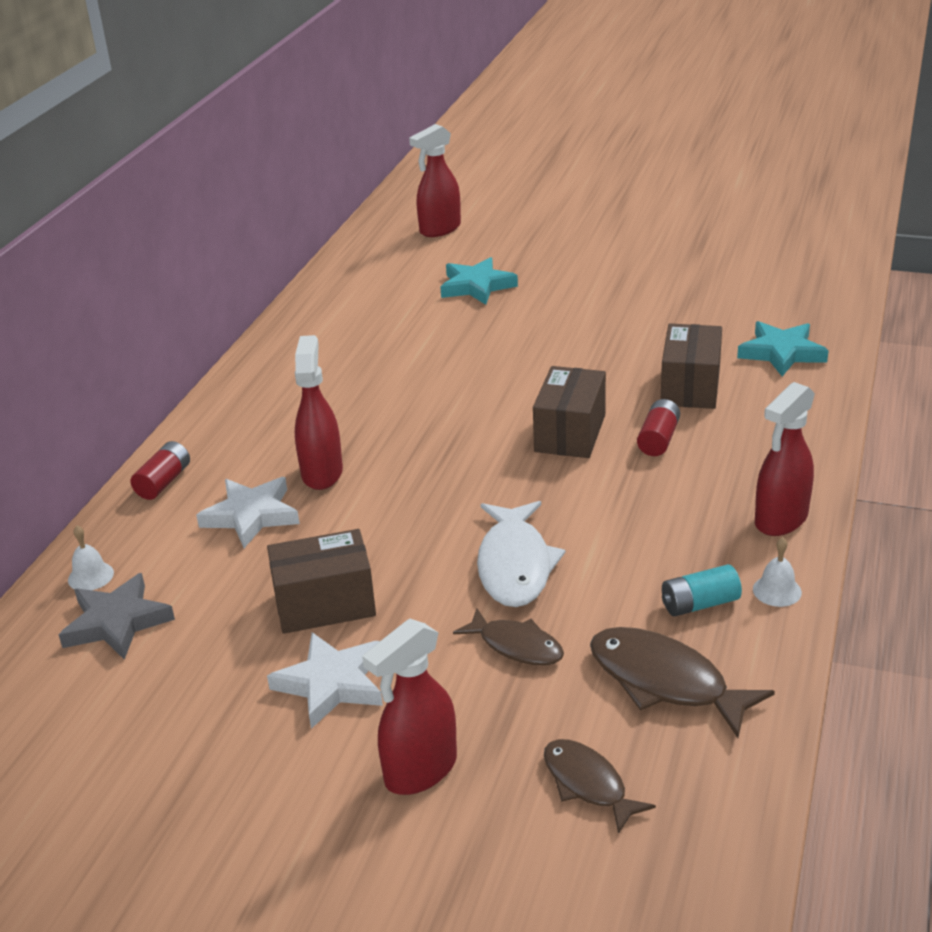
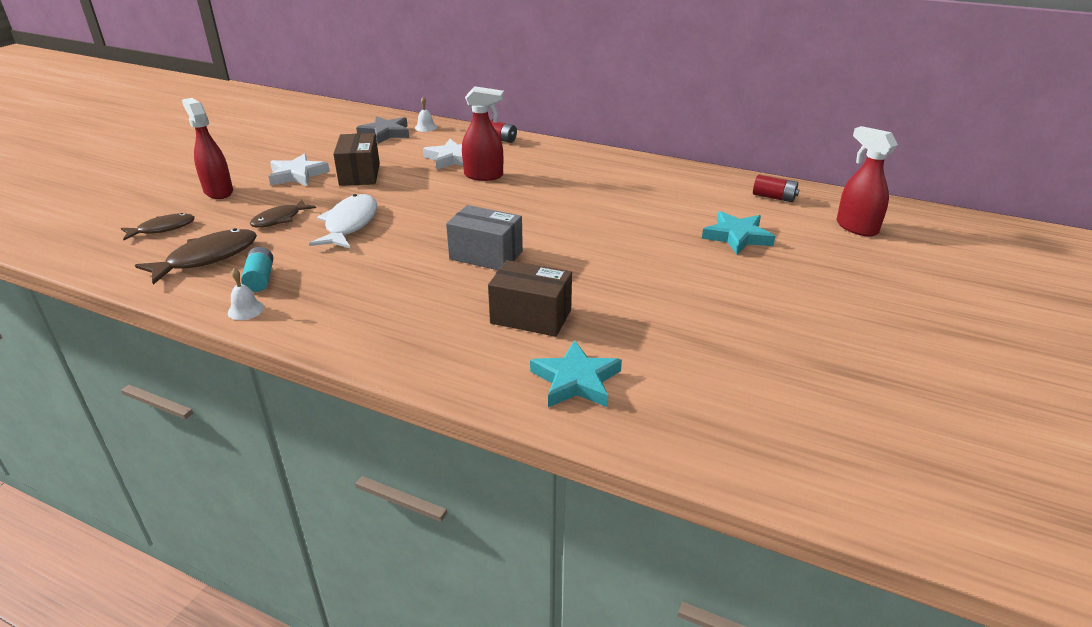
camera: 95 degrees right, 0 degrees up
(515, 565) = (350, 224): white fish -> white fish turned 90 degrees clockwise
(570, 433) = (486, 255): brown box -> grey box
(658, 439) = (458, 290): red battery -> red battery (774, 197)
(780, 520) = (319, 327): red spray bottle -> none

